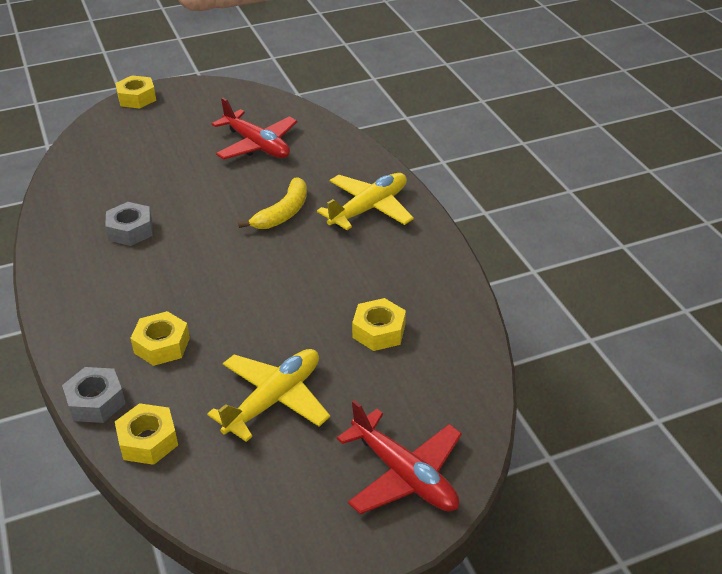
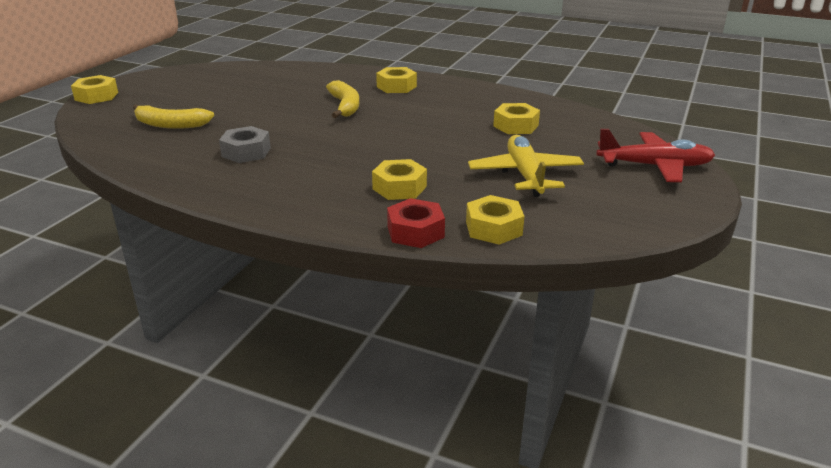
camera: 45 degrees left, 10 degrees down
(96, 402) = (415, 232): grey nut -> red nut
(132, 164) = (170, 125): none -> yellow banana
(257, 145) = (256, 87): red plane -> none
(369, 208) = (396, 86): yellow plane -> yellow nut

